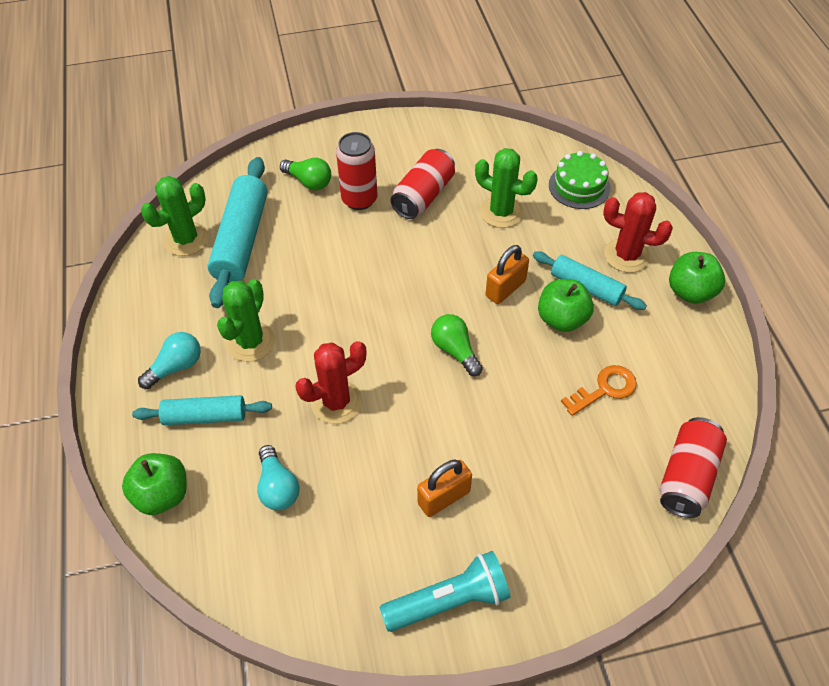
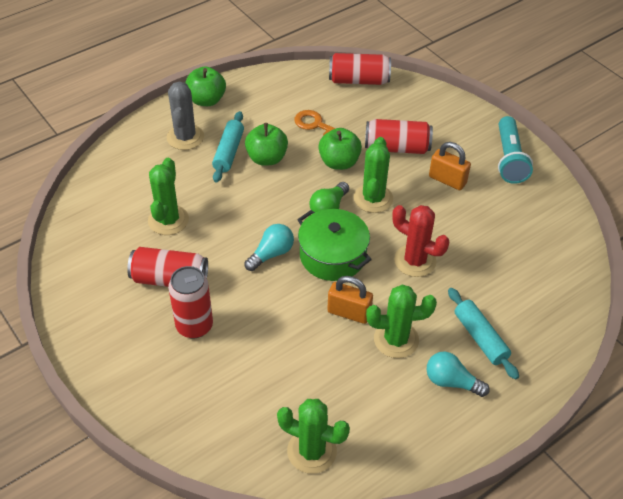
camera: 115 degrees left, 5 degrees down
(162, 494) = (556, 333): green apple -> green apple (339, 162)
(242, 240) = (289, 400): turquoise rolling pin -> none
(277, 487) = (501, 267): turquoise light bulb -> turquoise light bulb (271, 254)
(309, 182) = (186, 378): green light bulb -> none
(384, 329) = (333, 256): none -> green pot
(449, 601) = (509, 159): turquoise flashlight -> turquoise flashlight turned 135 degrees counterclockwise
(450, 400) = (373, 198): none -> green cactus
(505, 288) = (253, 196): orange padlock -> orange padlock (349, 312)
(528, 464) = (397, 147): none -> red can
(579, 186) = (116, 179): green cake -> none
(626, 255) = (185, 137): red cactus -> grey cactus

